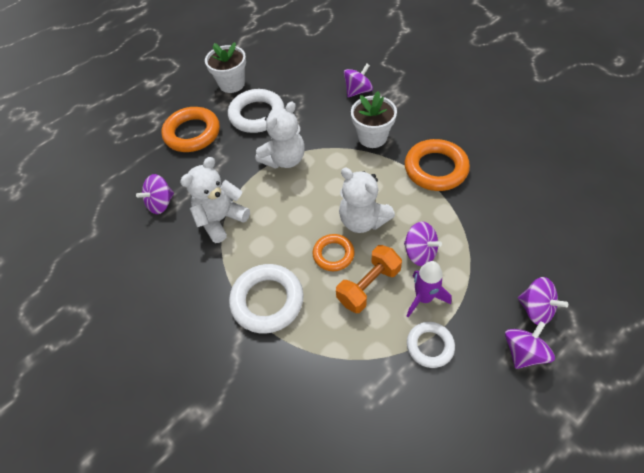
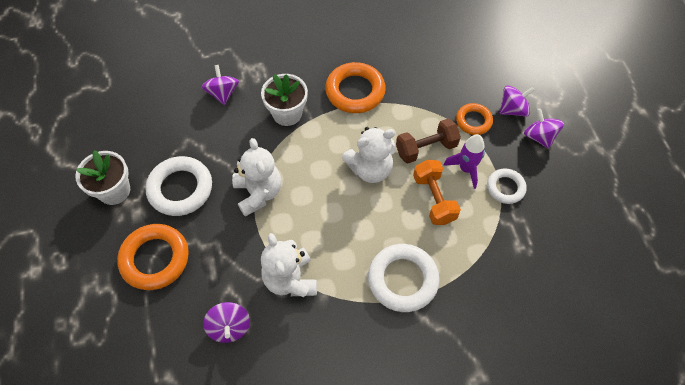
camera: 65 degrees left, 5 degrees up
(333, 254) = (389, 208): orange ring -> orange ring (473, 121)
(420, 252) = (426, 148): purple spinning top -> brown dumbbell

